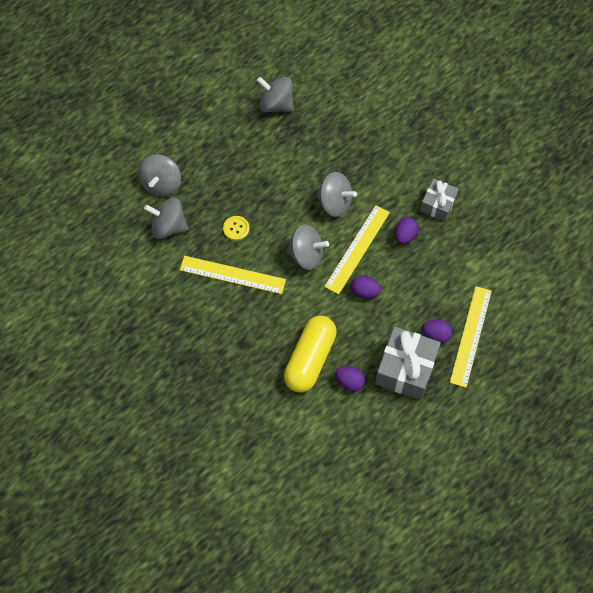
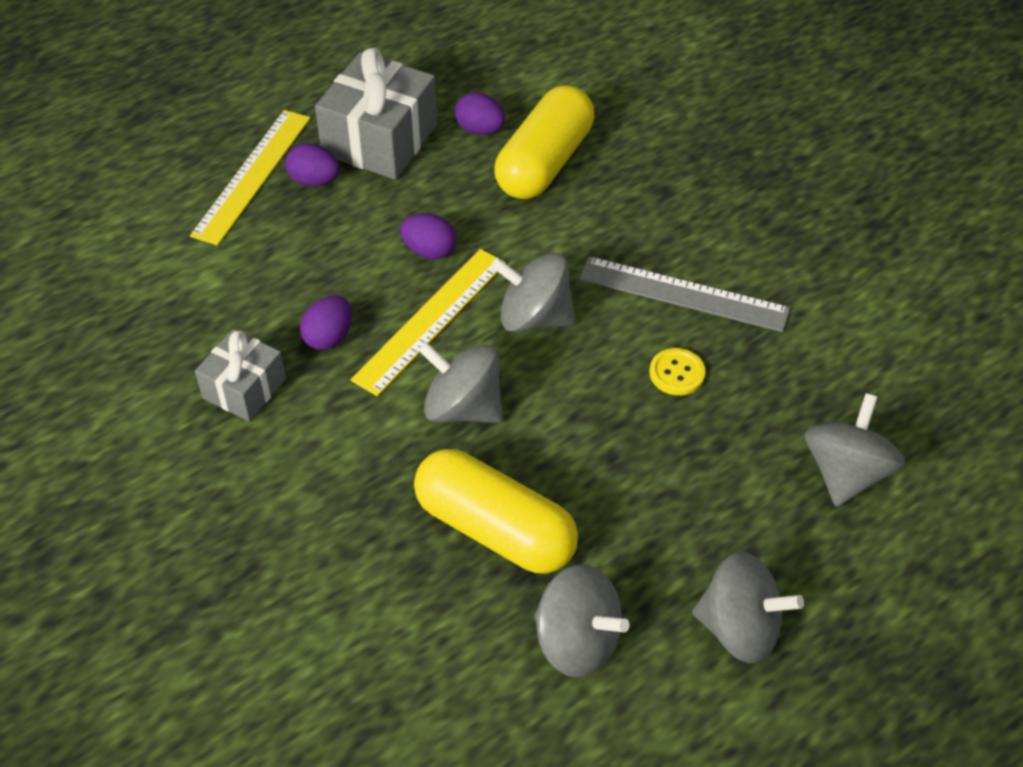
camera: 175 degrees left, 15 degrees down
(168, 226) = (820, 387): grey spinning top -> grey spinning top (739, 628)
(232, 275) = (683, 294): yellow ruler -> grey ruler
(313, 147) = (495, 529): none -> yellow capsule

